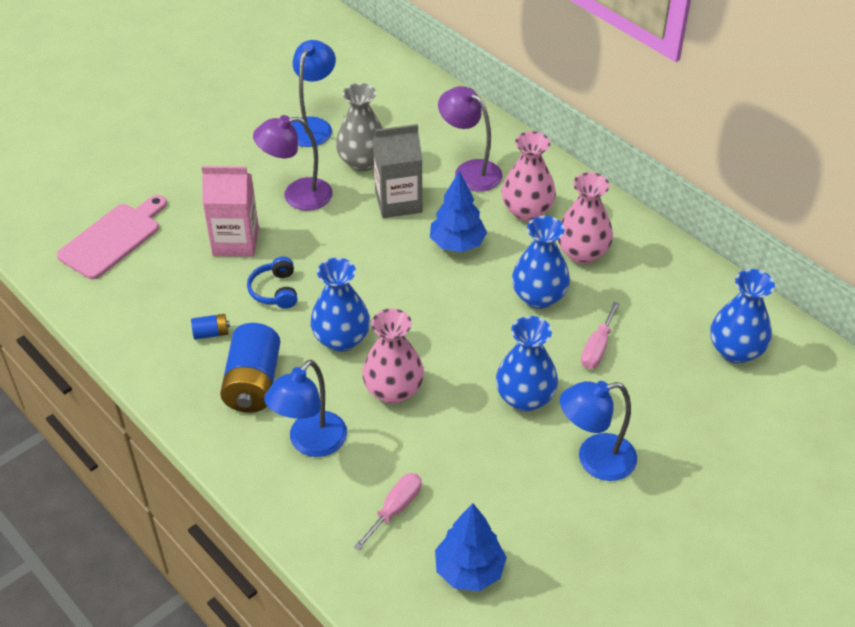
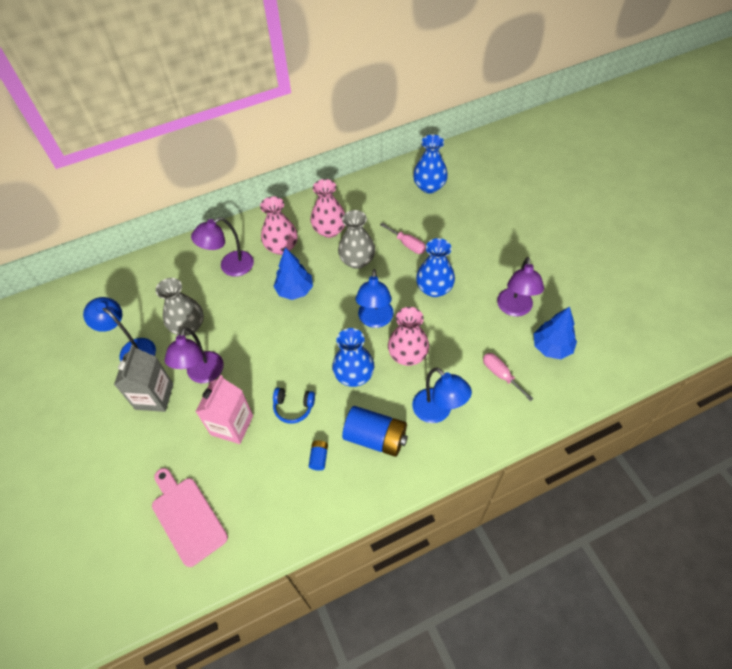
camera: 70 degrees left, 10 degrees up
(398, 202) = (240, 314): grey carton -> grey carton (154, 396)
(527, 509) = (515, 309): none -> purple lamp
(539, 297) = (357, 260): blue vase -> grey vase
(594, 460) = (488, 268): blue lamp -> blue lamp (375, 320)

